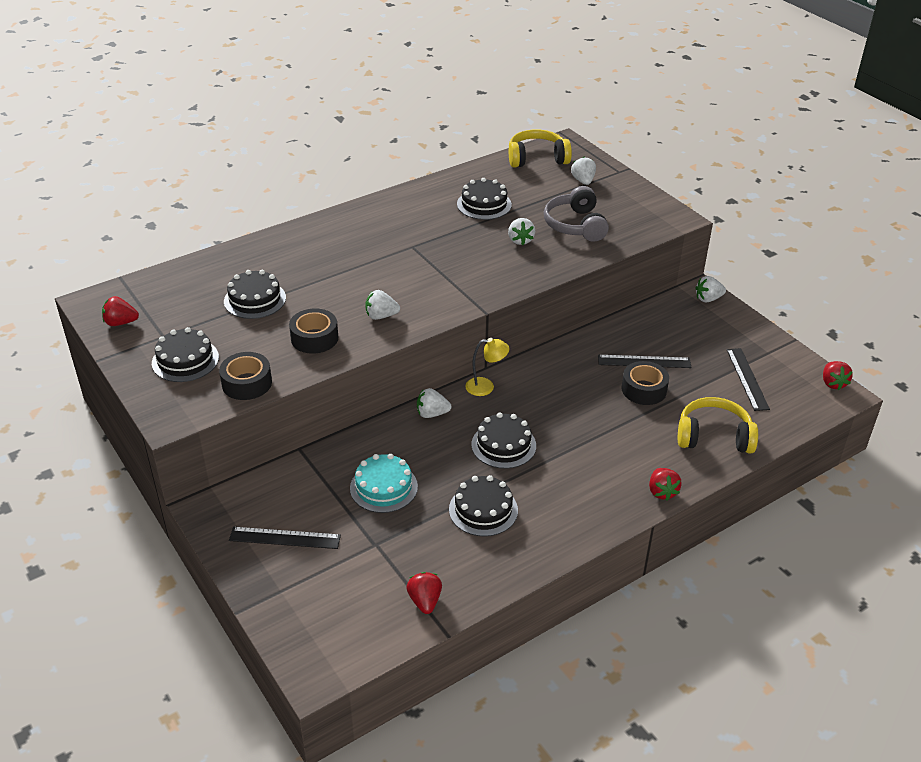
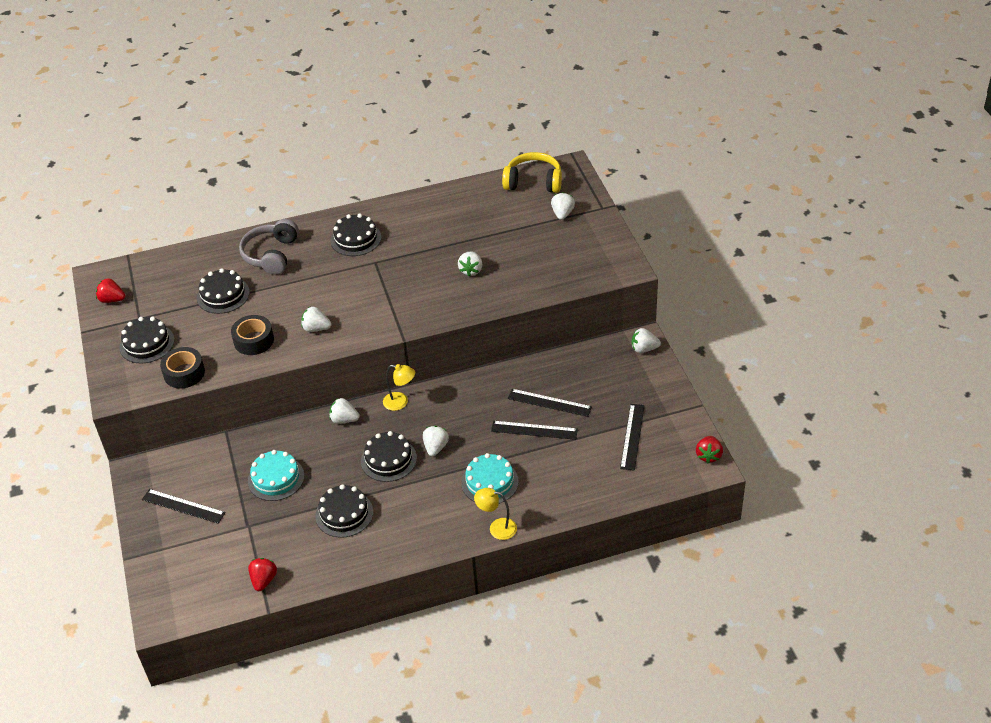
camera: 20 degrees right, 5 degrees up
(484, 204) = (459, 226): black cake -> black cake (355, 239)
(549, 424) = (435, 447): none -> white strawberry
(575, 225) = (529, 262): grey headphones -> grey headphones (271, 255)
(627, 448) = (490, 482): none -> turquoise cake
(644, 389) = (534, 430): black tape -> black ruler
(662, 492) = (497, 528): red strawberry -> yellow lamp
(714, 436) = (570, 486): yellow headphones -> none

